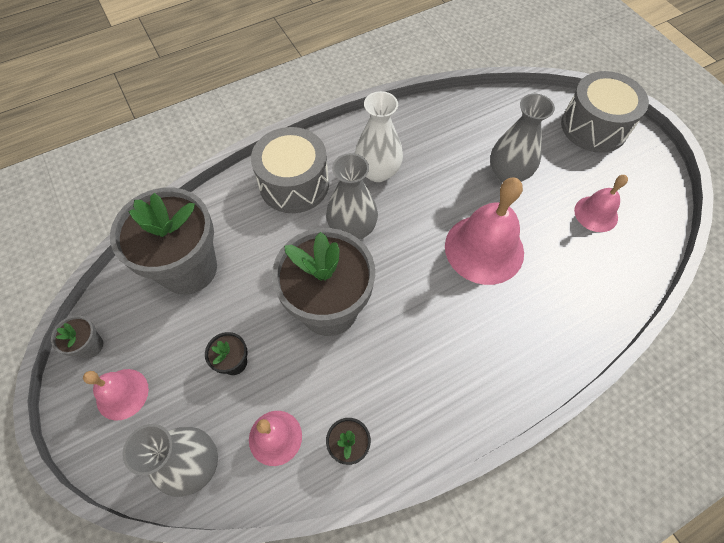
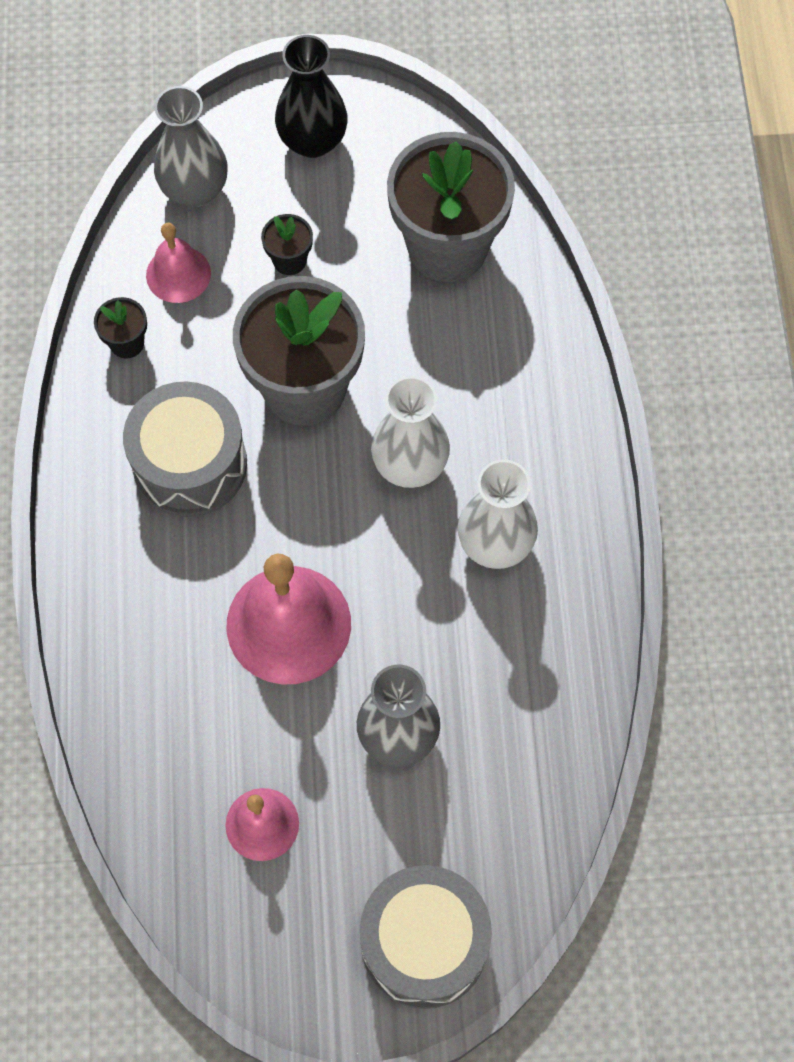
camera: 115 degrees right, 5 degrees up
(90, 346) = (391, 121): grey flower pot -> none
(122, 394) = (313, 141): pink bell -> black vase
(294, 184) = (527, 419): grey drum -> grey drum (190, 464)
(352, 229) = (410, 465): grey vase -> white vase

